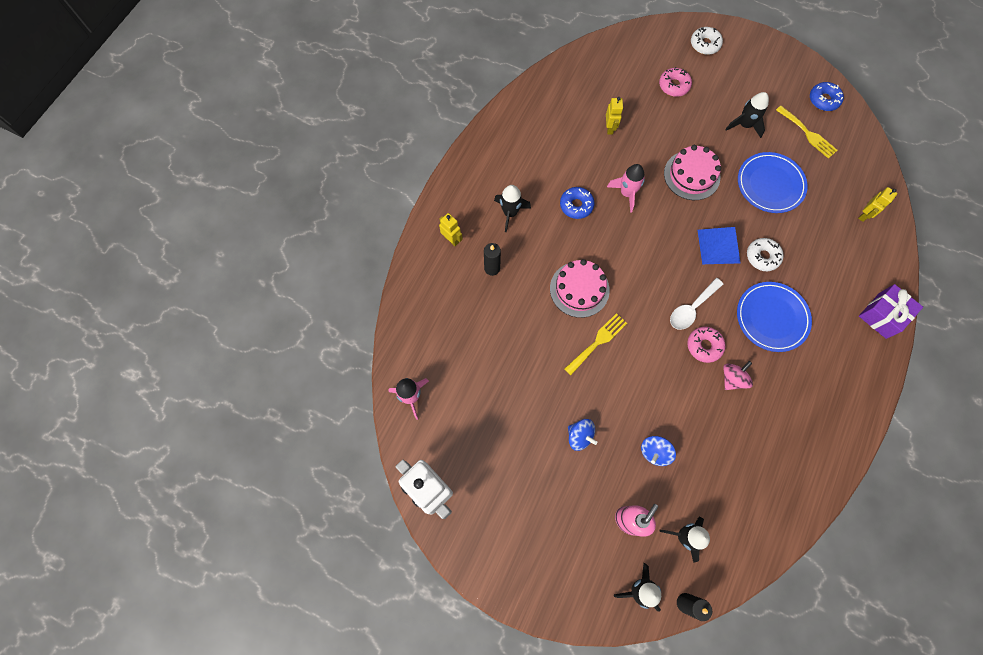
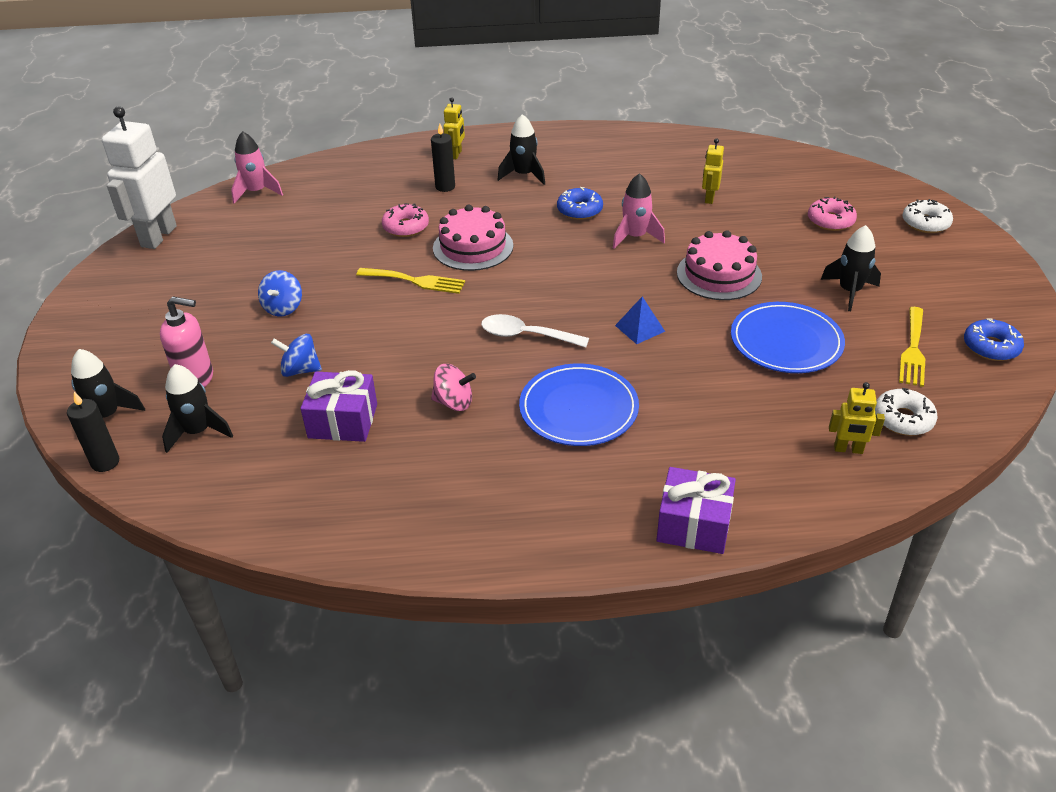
camera: 60 degrees right, 30 degrees down
(610, 128) = (709, 198): yellow robot -> yellow robot turned 135 degrees clockwise
(704, 346) = (481, 363): pink donut -> pink donut (406, 227)
(717, 447) = (343, 421): none -> purple gift
(718, 246) = (640, 328): blue pyramid -> blue pyramid, size x0.61
(762, 257) = (665, 370): white donut -> white donut (903, 419)

